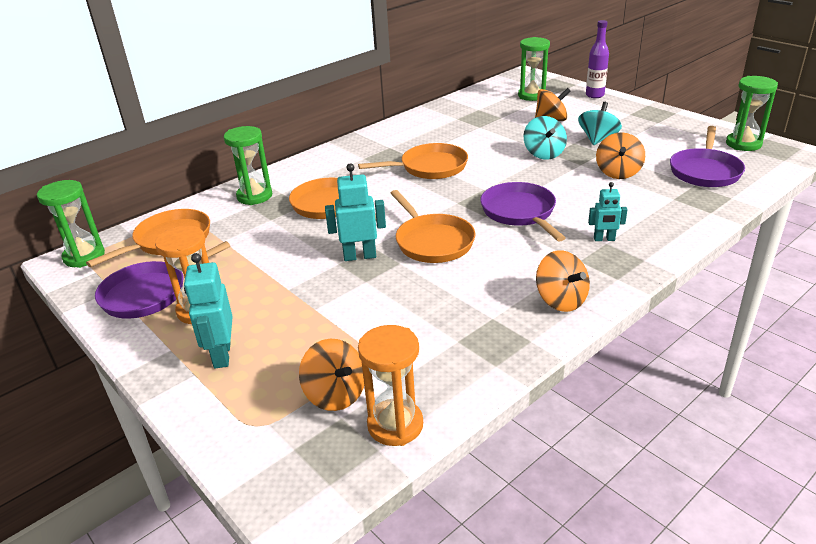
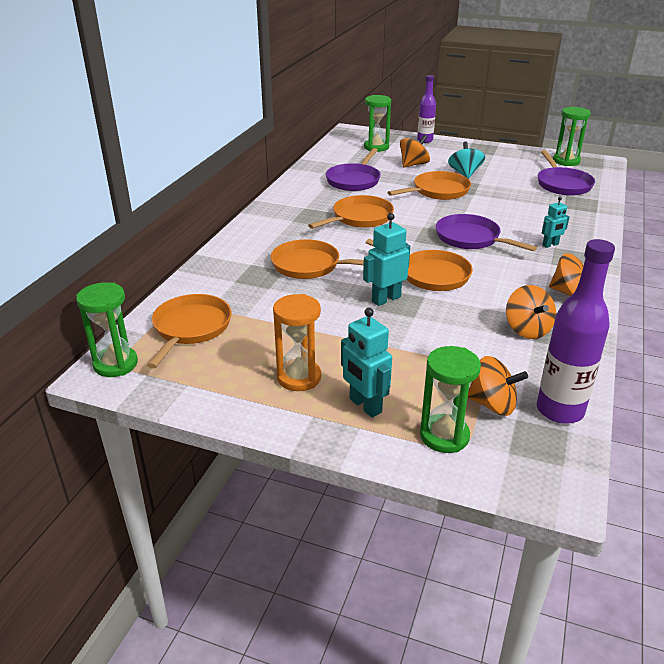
camera: 30 degrees left, 0 degrees up
(150, 293) = (231, 377): purple pan -> purple pan (354, 180)
(254, 196) = (228, 272): green hourglass -> green hourglass (444, 436)
(395, 425) = (560, 410): orange hourglass -> purple bottle
(544, 154) = (437, 191): turquoise spinning top -> orange pan
(618, 172) = (506, 196): orange spinning top -> orange spinning top (527, 329)

